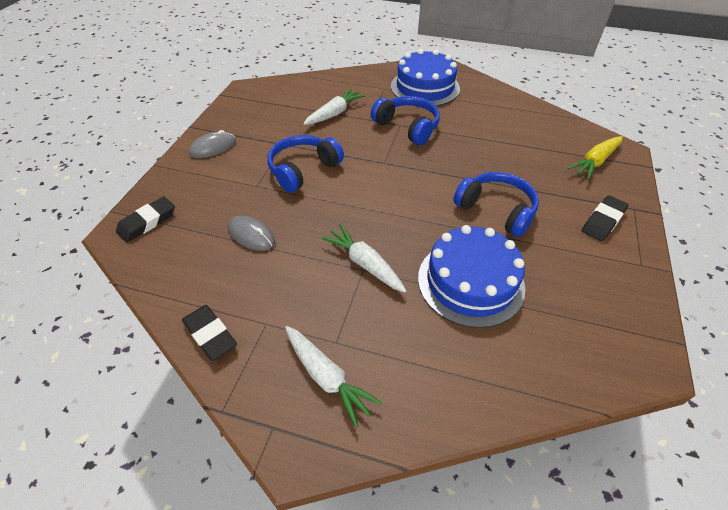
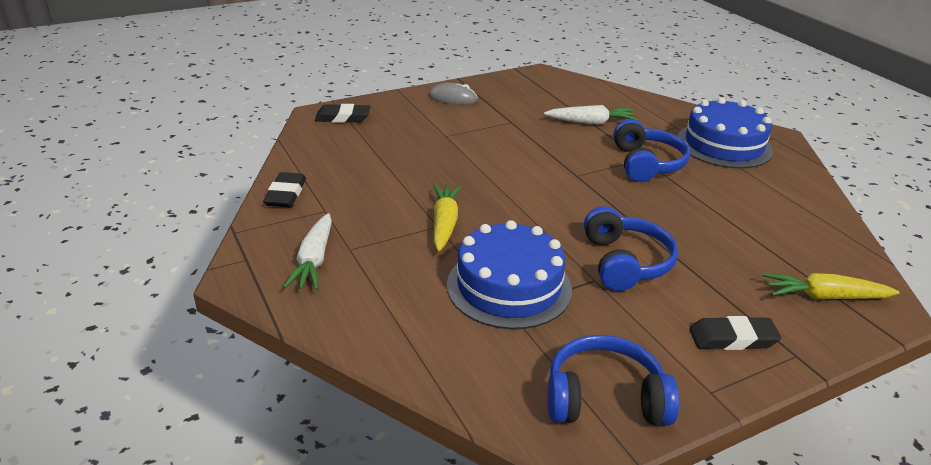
camera: 45 degrees right, 15 degrees down
(251, 235) = (394, 161): grey mouse -> none
(303, 169) = (498, 144): blue headphones -> blue headphones (604, 398)
(364, 264) = (444, 223): white carrot -> yellow carrot

